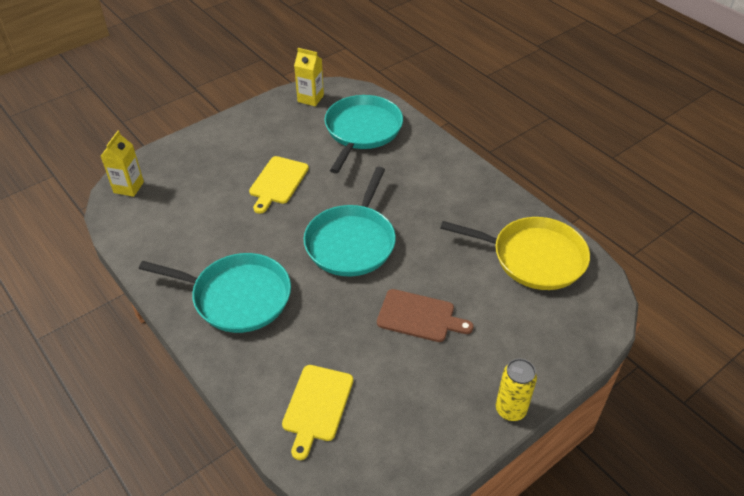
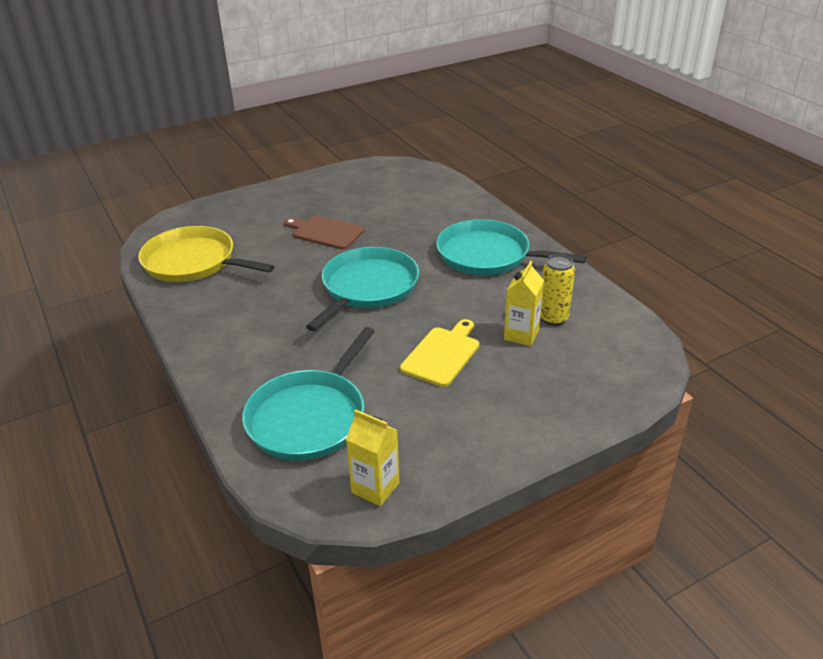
camera: 170 degrees left, 10 degrees down
(128, 187) = (638, 365): yellow carton -> yellow carton (521, 335)
(317, 406) = (424, 194): yellow cutting board -> none
(510, 410) = (285, 185): yellow can -> yellow can (553, 318)

